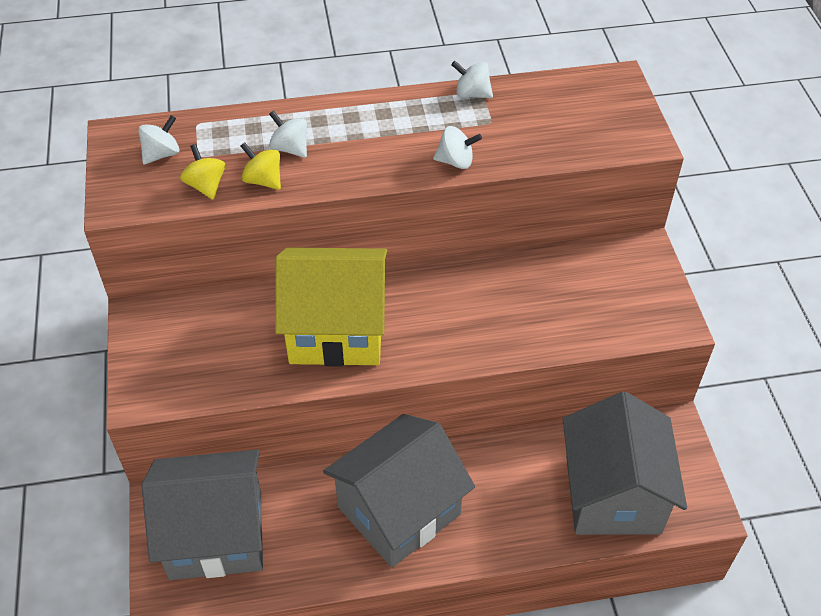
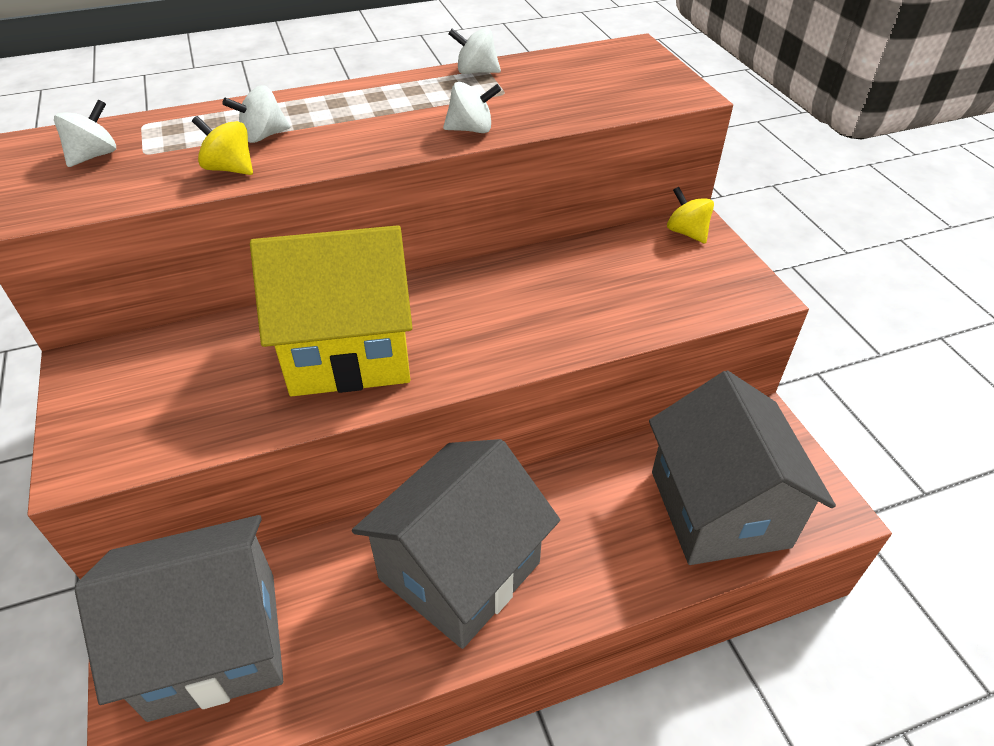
camera: 10 degrees left, 5 degrees down
(206, 186) = (153, 181): yellow spinning top -> yellow spinning top (686, 232)
(290, 148) = (263, 136): white spinning top -> white spinning top turned 60 degrees counterclockwise

